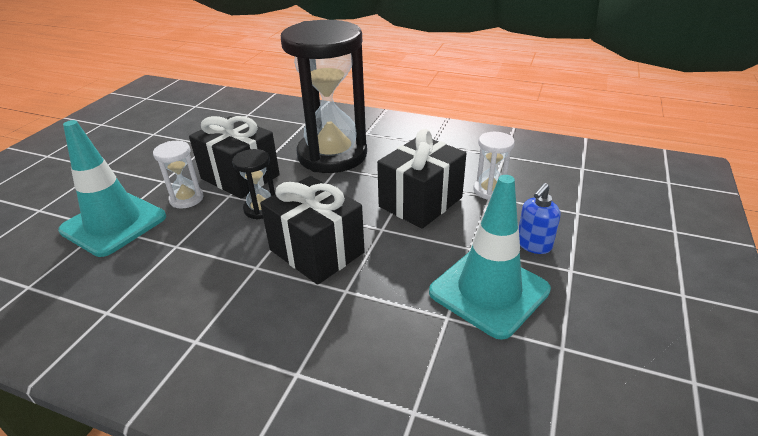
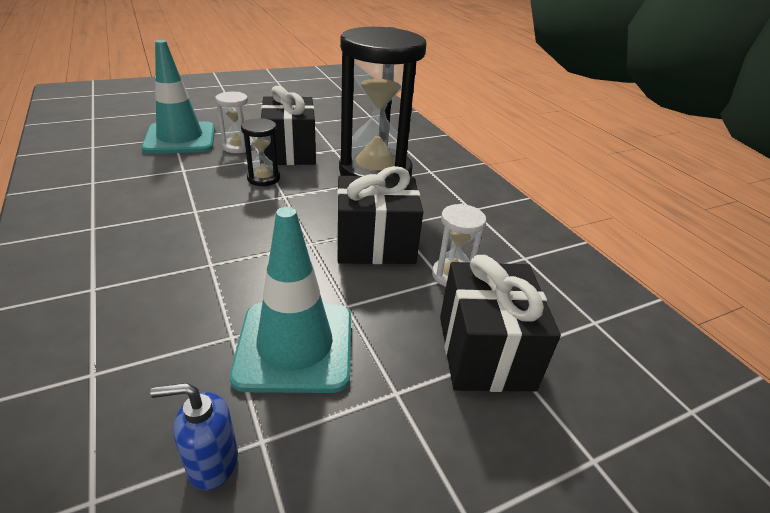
camera: 40 degrees right, 0 degrees up
(316, 251) = (243, 226): black gift -> black gift (484, 352)
(533, 245) = (403, 345): blue soap dispenser -> blue soap dispenser (212, 463)

